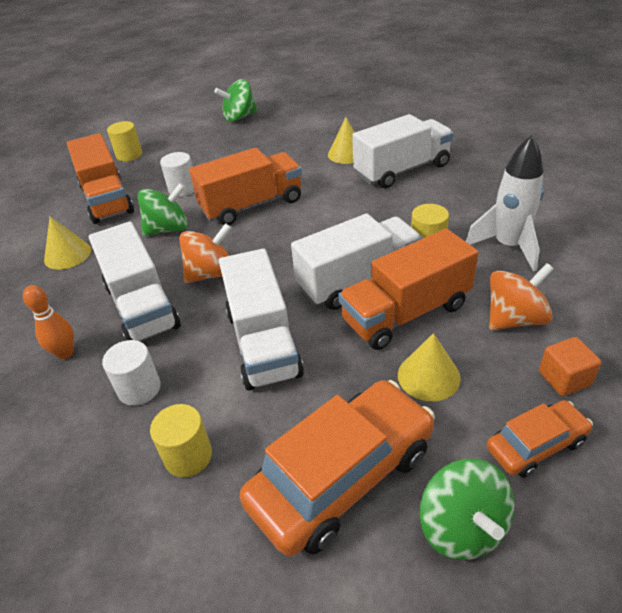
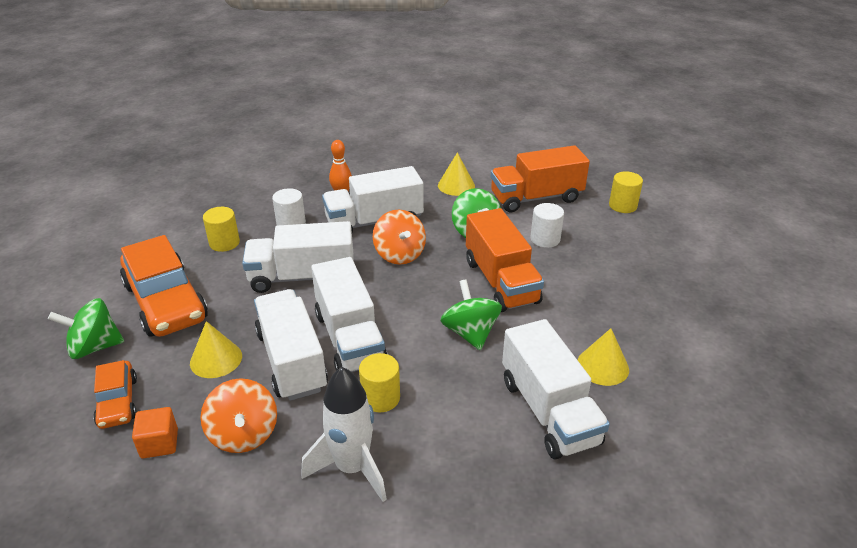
camera: 95 degrees right, 5 degrees down
(239, 117) = (716, 282): green spinning top -> green spinning top (470, 333)
(406, 313) = (292, 361): orange truck -> white truck

